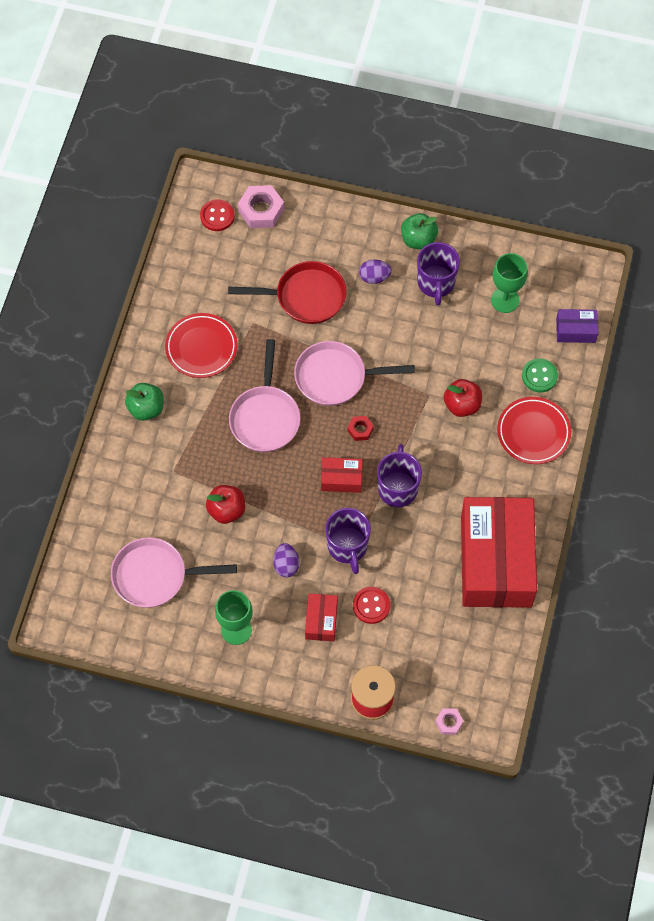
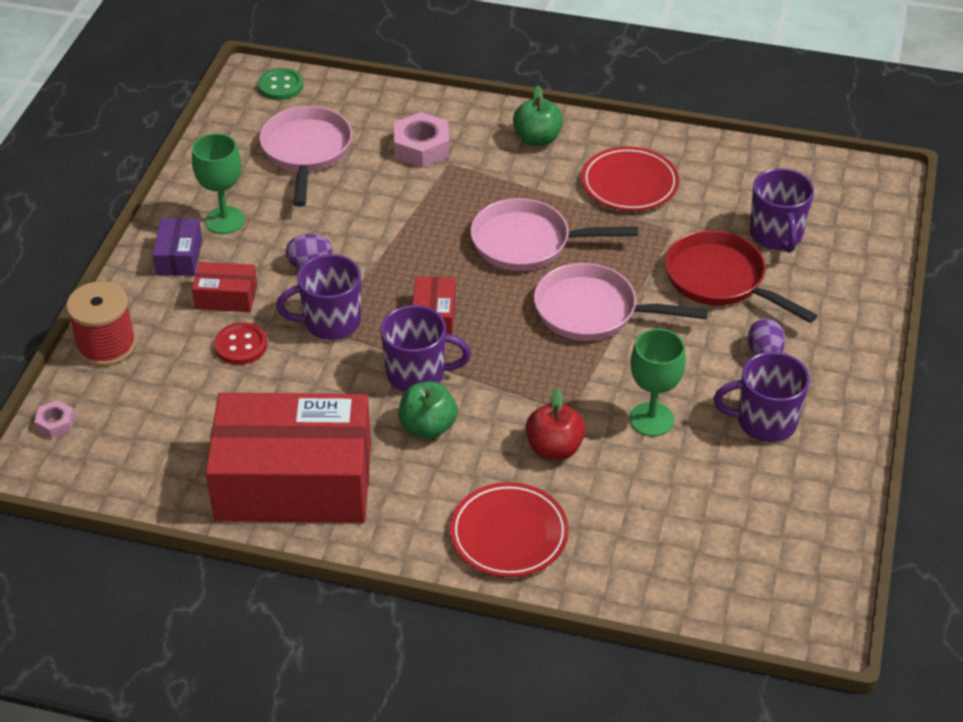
camera: 90 degrees right, 20 degrees down
(217, 216) = (837, 195): red button -> none
(226, 510) = (392, 210): red apple -> none
(260, 258) = (776, 236): none -> purple mug
(261, 210) = (855, 236): pink nut -> pink nut (421, 147)
(305, 297) = (721, 280): red pan -> red pan turned 135 degrees clockwise
(336, 377) = (593, 311): pink pan -> pink pan turned 75 degrees counterclockwise
(360, 430) = (510, 336): red nut -> none
(418, 240) = (840, 402): green apple -> green apple (428, 427)
(505, 300) = (746, 506): green goblet -> green goblet (651, 419)
(539, 376) = (610, 546): green button -> green button (280, 86)
(575, 330) = (700, 598): purple box -> purple box (179, 257)

